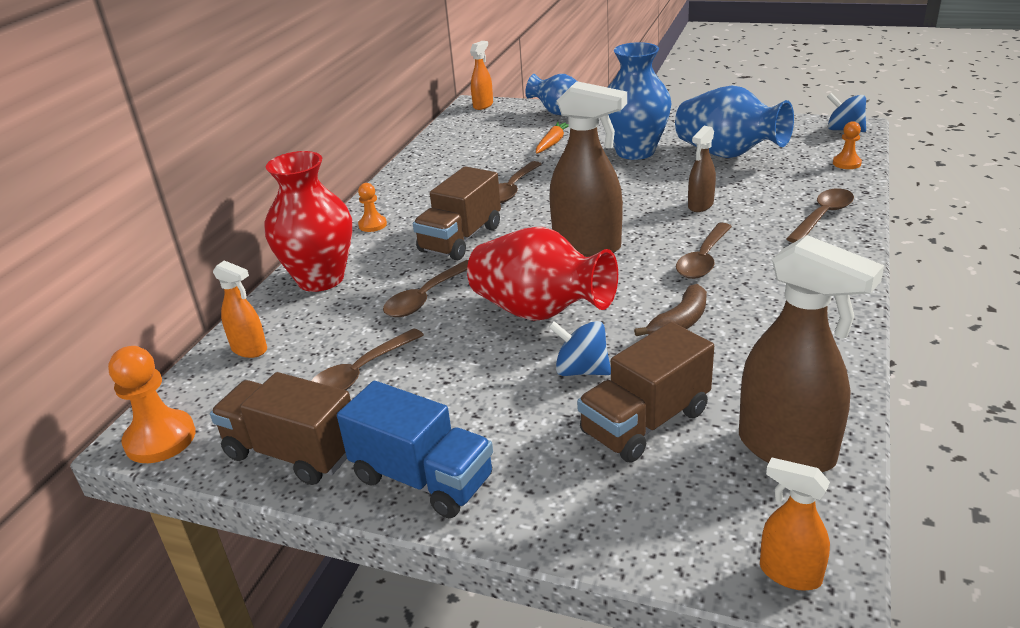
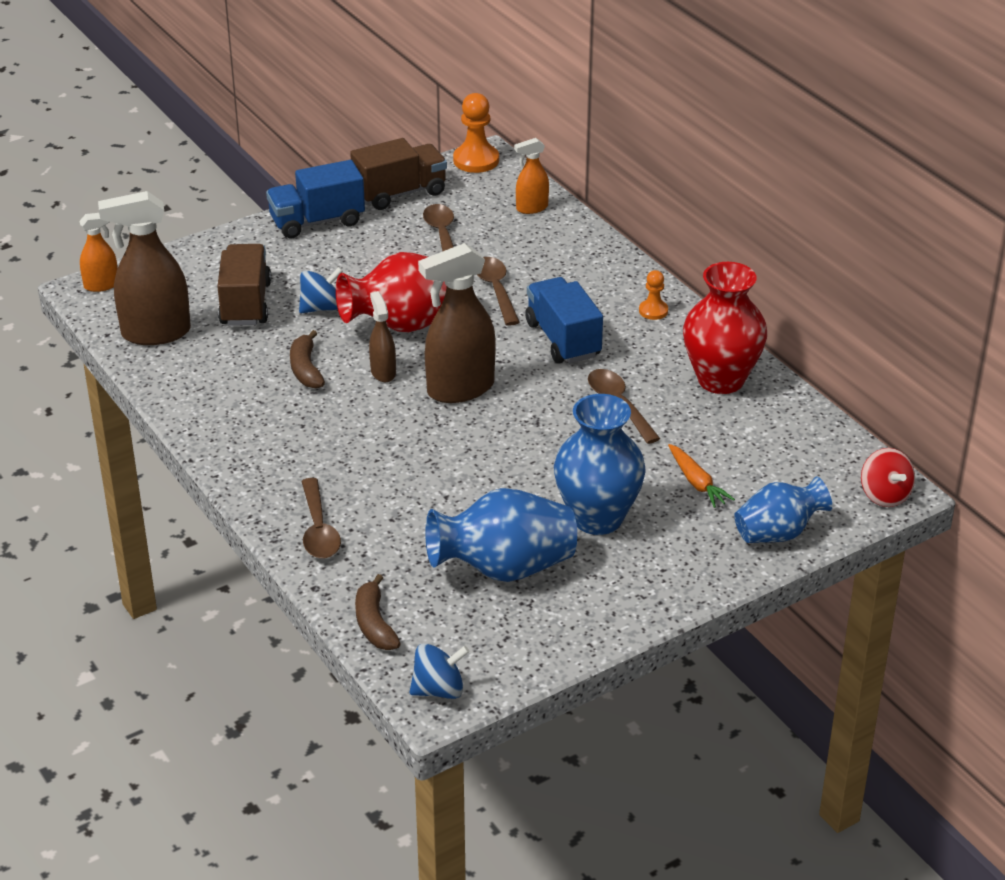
camera: 125 degrees right, 5 degrees up
(320, 279) = (591, 260): red vase -> red vase (720, 380)
(461, 239) = (563, 339): brown truck -> blue truck
(483, 105) = (884, 495): orange spray bottle -> red spinning top
(700, 205) = (435, 482): brown spray bottle -> brown spray bottle (383, 372)
(703, 259) = (357, 427): brown spoon -> none
(846, 163) = (374, 624): orange pawn -> brown banana

